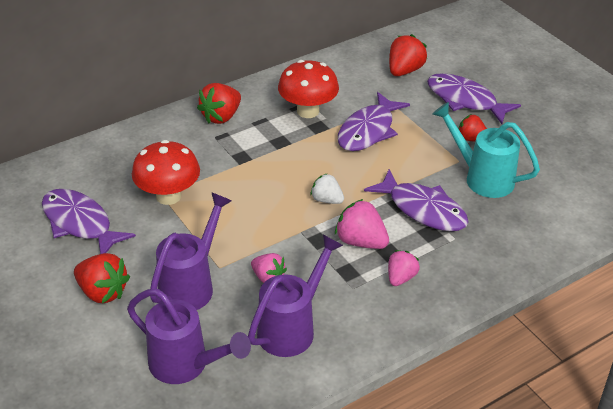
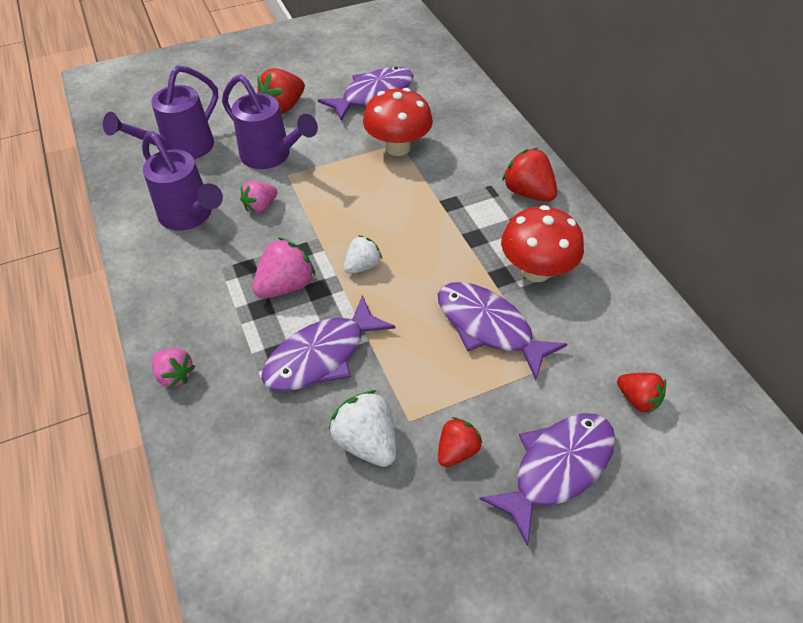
camera: 100 degrees right, 10 degrees up
(401, 277) = (218, 311): pink strawberry -> pink strawberry (175, 375)
(404, 71) = (637, 399): red strawberry -> red strawberry, size x0.66
(482, 178) = (366, 441): turquoise watering can -> white strawberry

